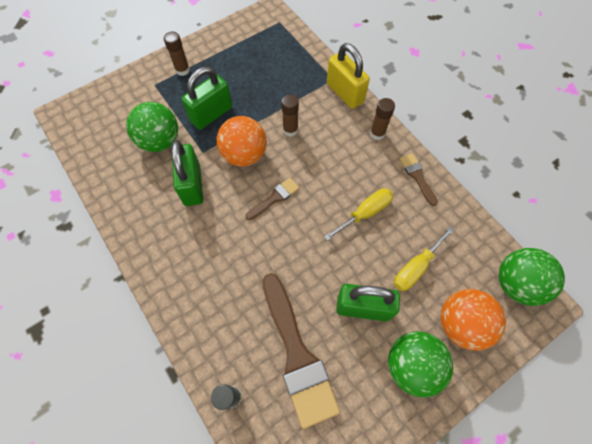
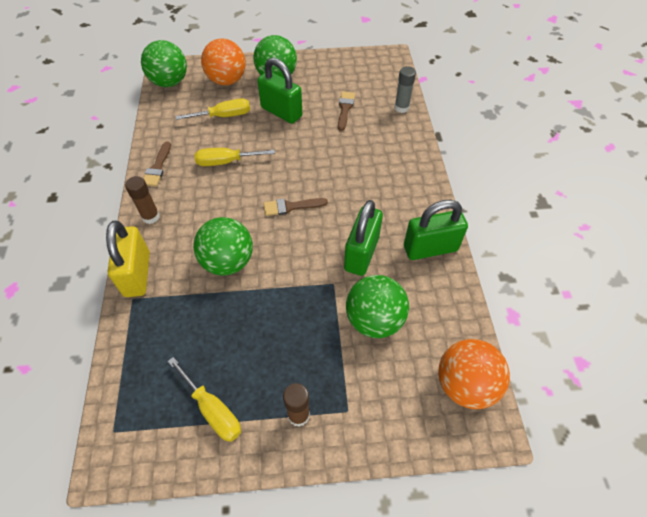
camera: 150 degrees left, 10 degrees down
(211, 114) = (298, 324): green padlock -> green padlock (430, 248)
(234, 51) = (212, 410): none -> yellow screwdriver
(244, 155) = (292, 259): orange ball -> orange ball (465, 384)
(290, 130) = (228, 262): brown glue stick -> green ball
(297, 355) = (345, 109): brown brush -> brown brush, size x0.47

